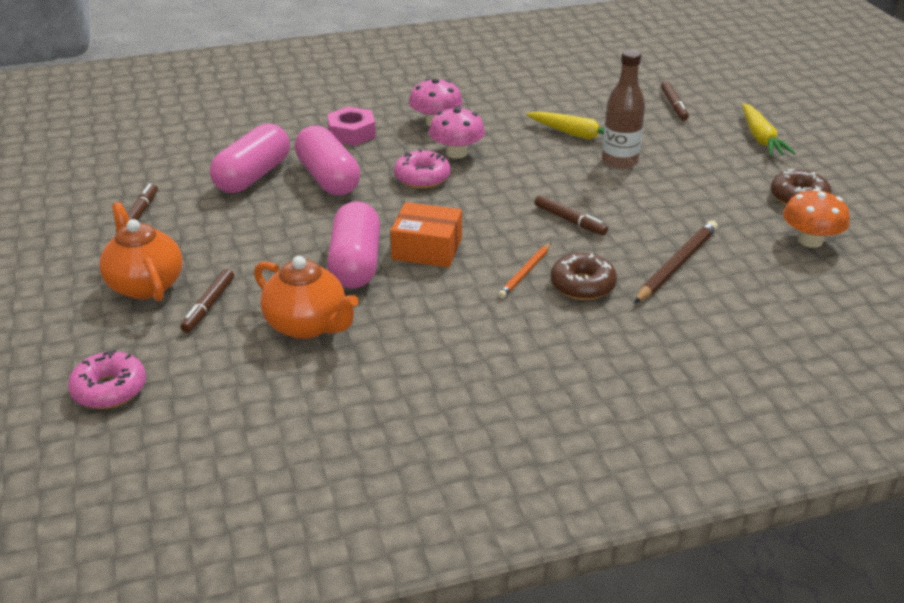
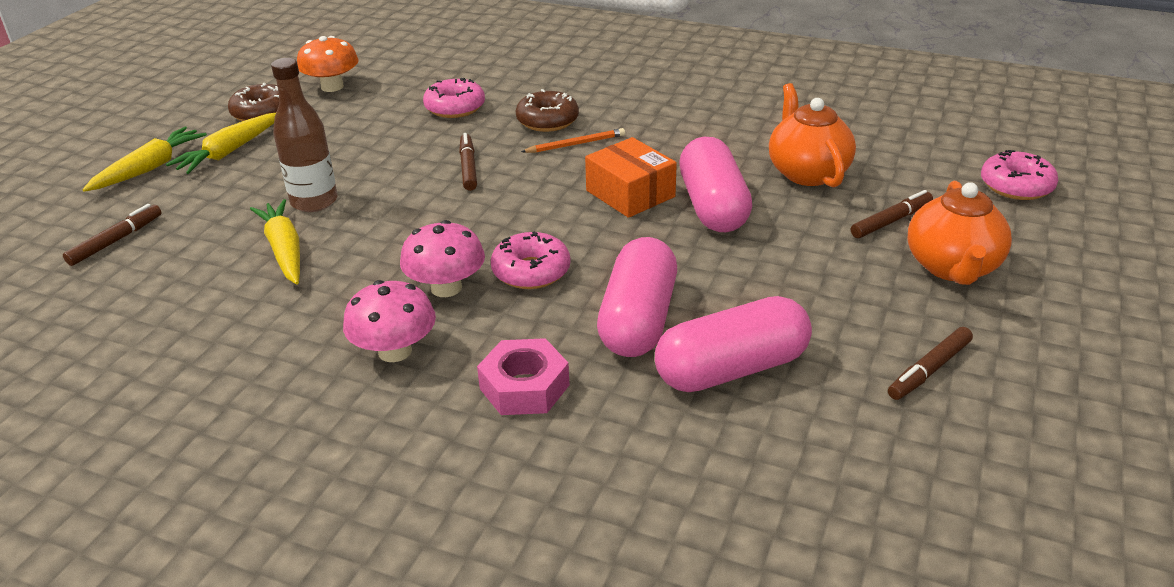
camera: 140 degrees left, 0 degrees up
(355, 263) = (713, 206): pink capsule -> pink capsule turned 45 degrees counterclockwise
(676, 265) = (455, 107): brown pencil -> pink donut
(744, 165) = (229, 152): none -> yellow carrot

